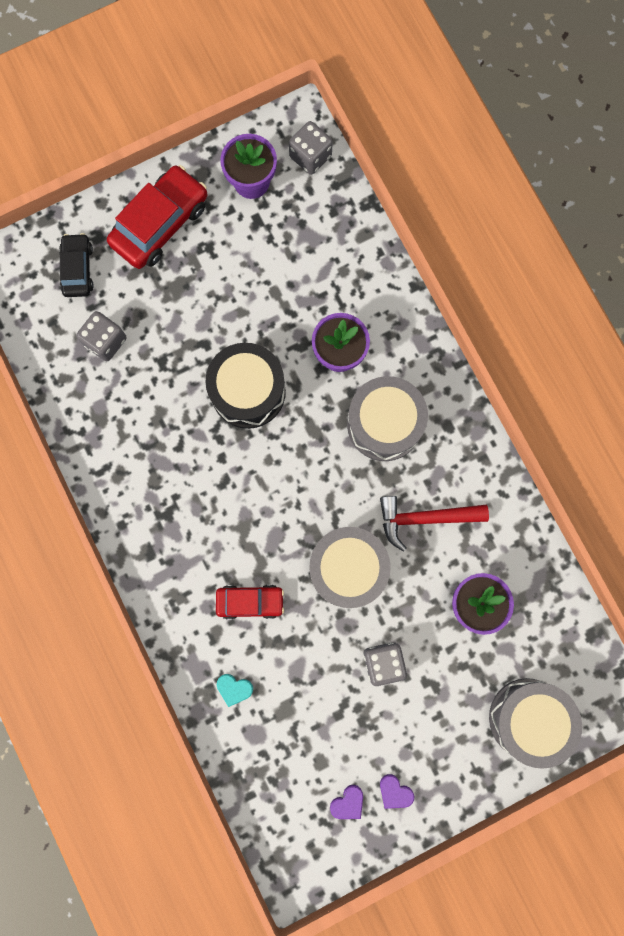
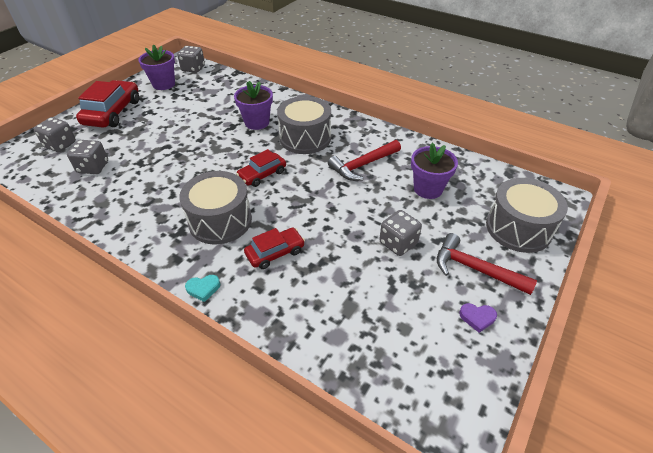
camera: 30 degrees left, 35 degrees down
(78, 269) = (60, 145): black car -> grey dice
(234, 689) = (297, 312): turquoise heart -> turquoise heart (203, 288)
(248, 391) = (208, 155): black drum -> none
(296, 467) = (262, 174): none -> red car
(347, 568) = (333, 206): grey drum -> grey drum (220, 221)
(348, 803) = (449, 345): purple heart -> none
(437, 740) = (475, 269): none -> red hammer

